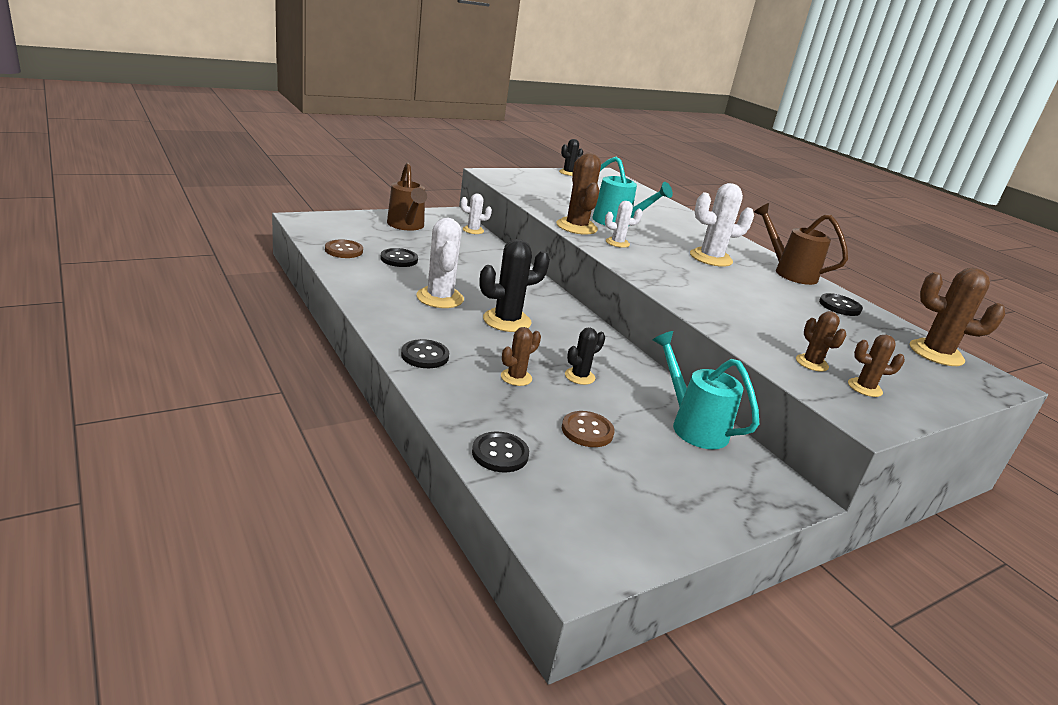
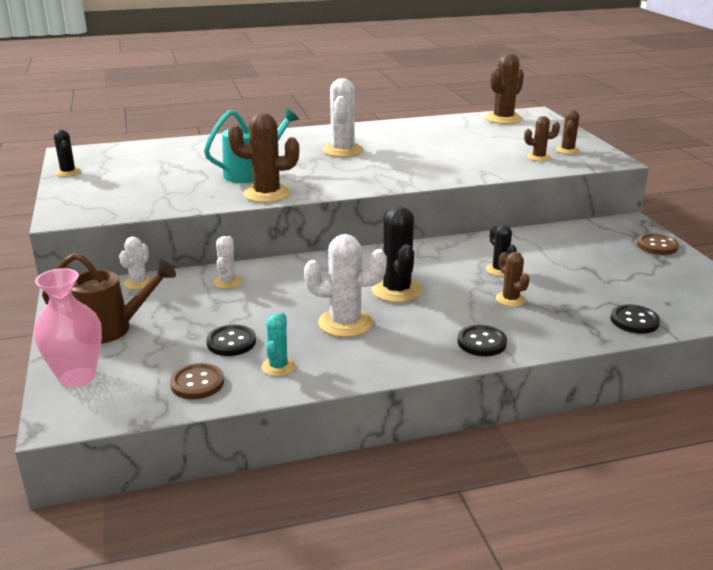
camera: 70 degrees left, 0 degrees up
(347, 220) = (77, 377): none -> pink vase
(368, 274) = (278, 366): none -> turquoise cactus
(587, 431) = (585, 280): brown button -> brown button (657, 246)
(617, 243) = (311, 182): white cactus -> white cactus (227, 282)
(693, 426) = (562, 238): turquoise watering can -> none
(789, 273) = (369, 129): brown watering can -> none
(839, 306) = (434, 127): black button -> none

